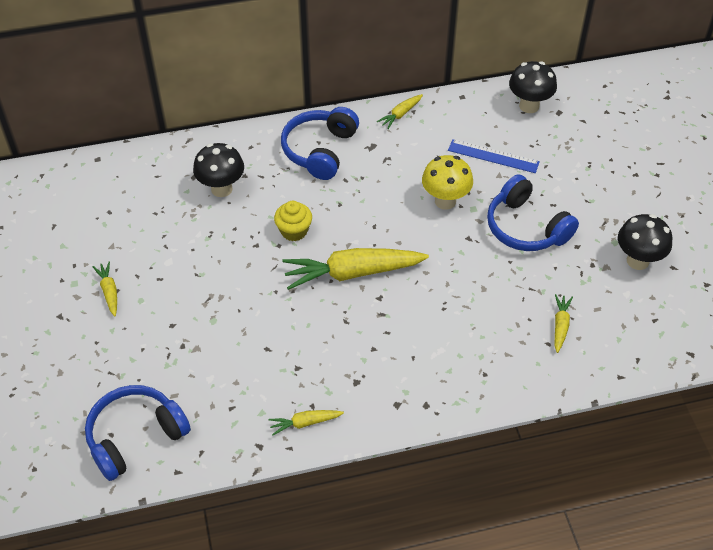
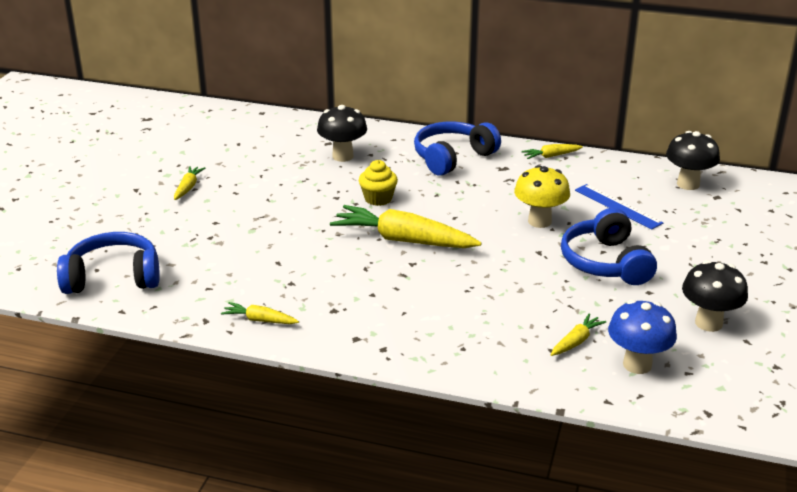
camera: 30 degrees right, 20 degrees down
(617, 329) = (637, 365): none -> blue mushroom

